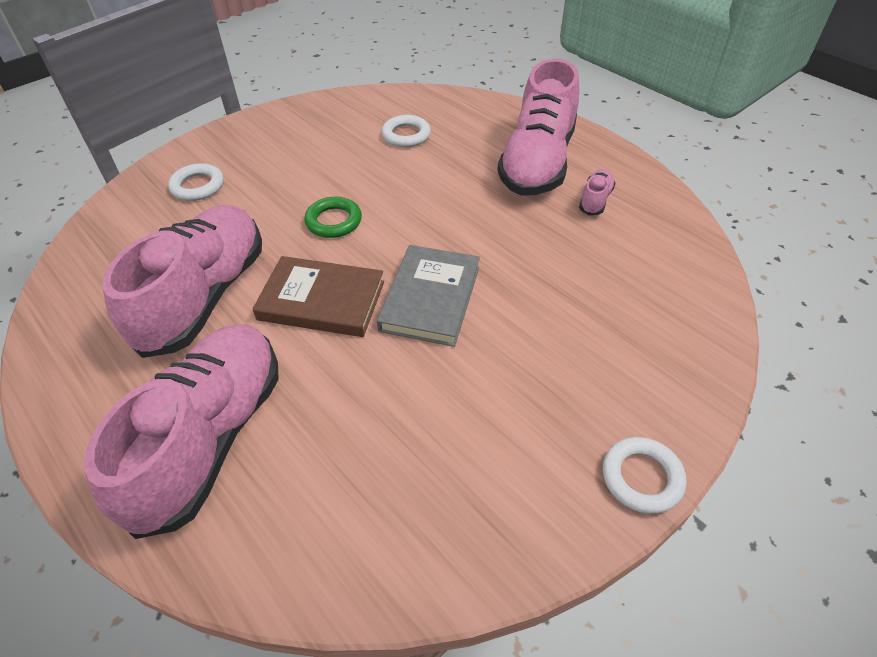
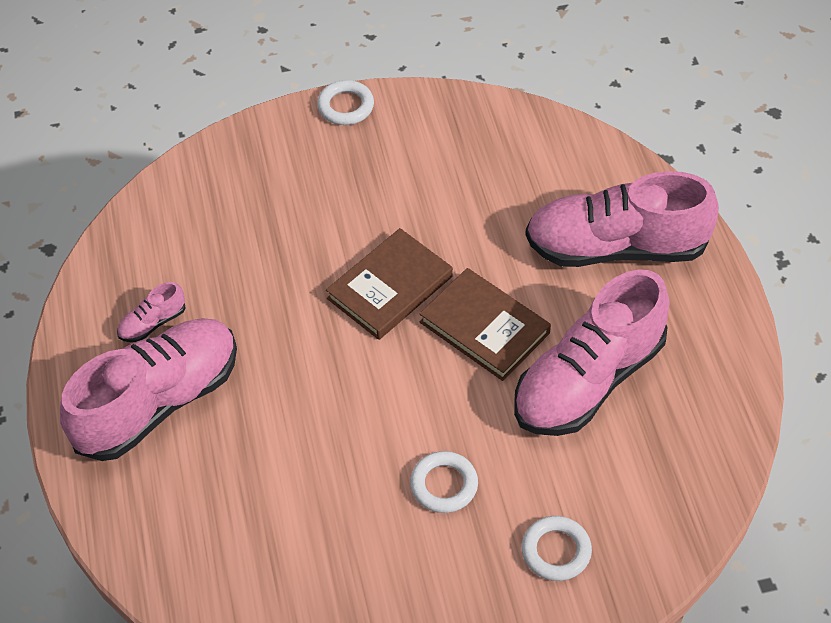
camera: 150 degrees left, 5 degrees up
(211, 437) = (616, 247): pink shoe -> pink shoe turned 45 degrees clockwise
(334, 221) = (427, 419): green ring -> none
(406, 135) = (266, 526): white ring -> white ring (444, 485)
(430, 298) = (390, 288): grey book -> brown book

